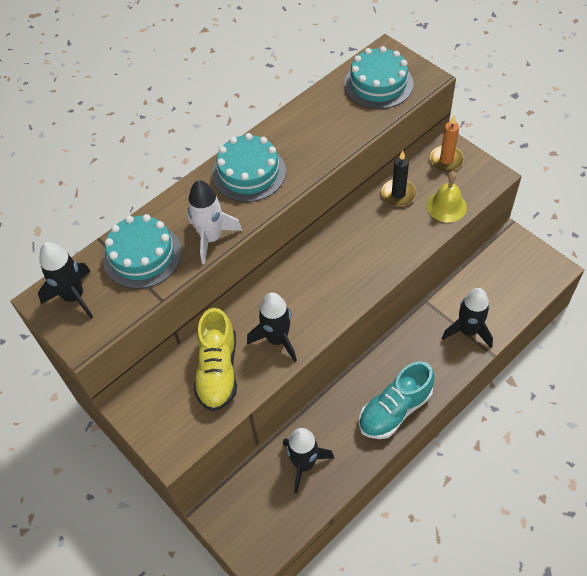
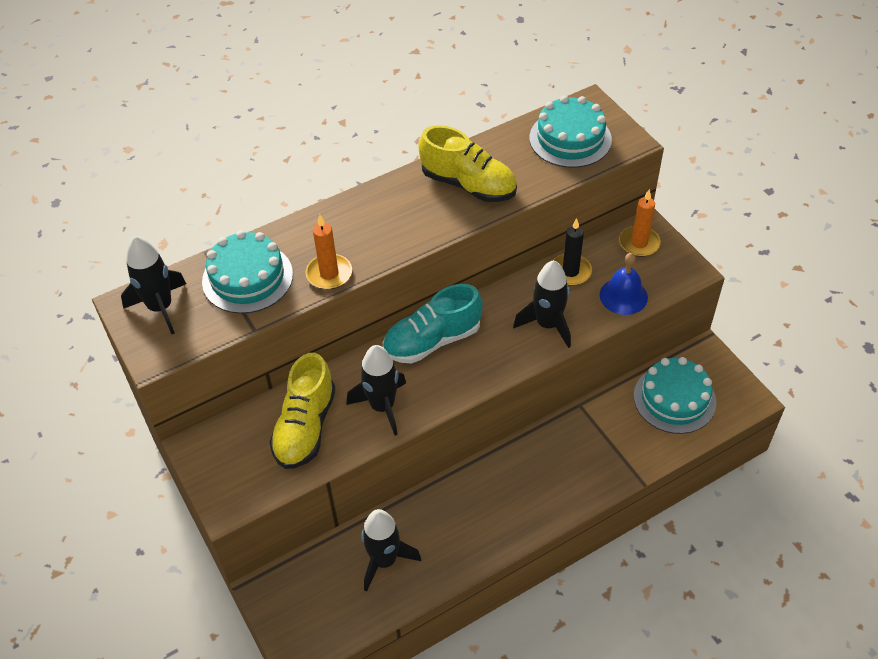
camera: 10 degrees right, 5 degrees down
(211, 238) = (329, 274): white rocket -> orange candle
(249, 173) = (392, 210): turquoise cake -> turquoise cake (674, 399)
(306, 138) = (468, 185): none -> yellow shoe
(395, 410) = (508, 522): turquoise shoe -> turquoise shoe (432, 340)
(446, 206) = (623, 296): yellow bell -> blue bell
(468, 331) = (621, 449): black rocket -> black rocket (547, 324)

